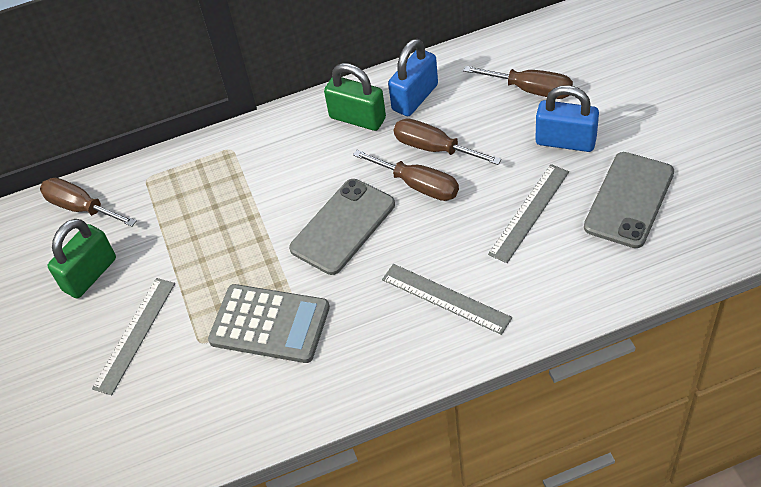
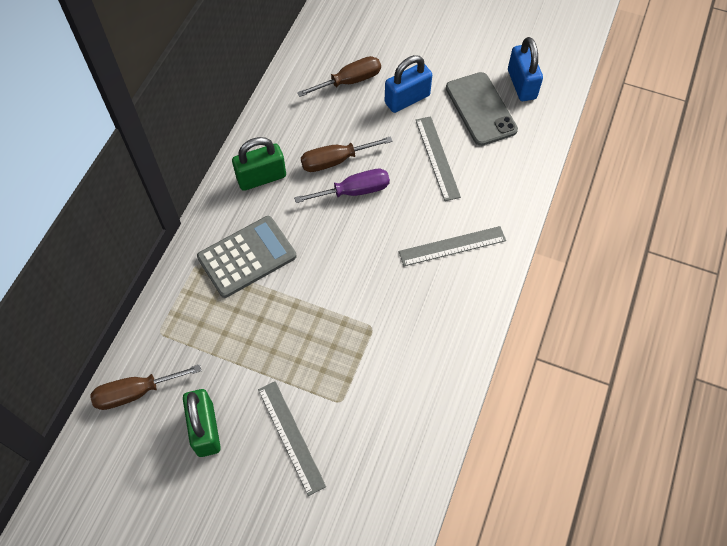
camera: 55 degrees left, 10 degrees up
(269, 324) = (370, 351): grey calculator -> grey calculator (247, 257)
(343, 226) = (339, 253): grey phone -> none
(415, 97) = (283, 137): blue padlock -> blue padlock (521, 84)
(418, 185) = (354, 191): brown screwdriver -> purple screwdriver

